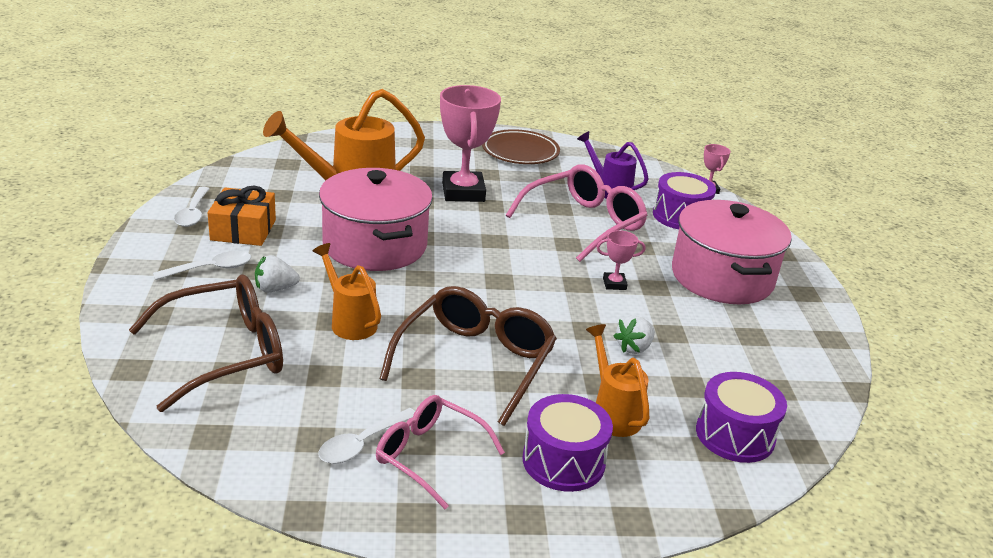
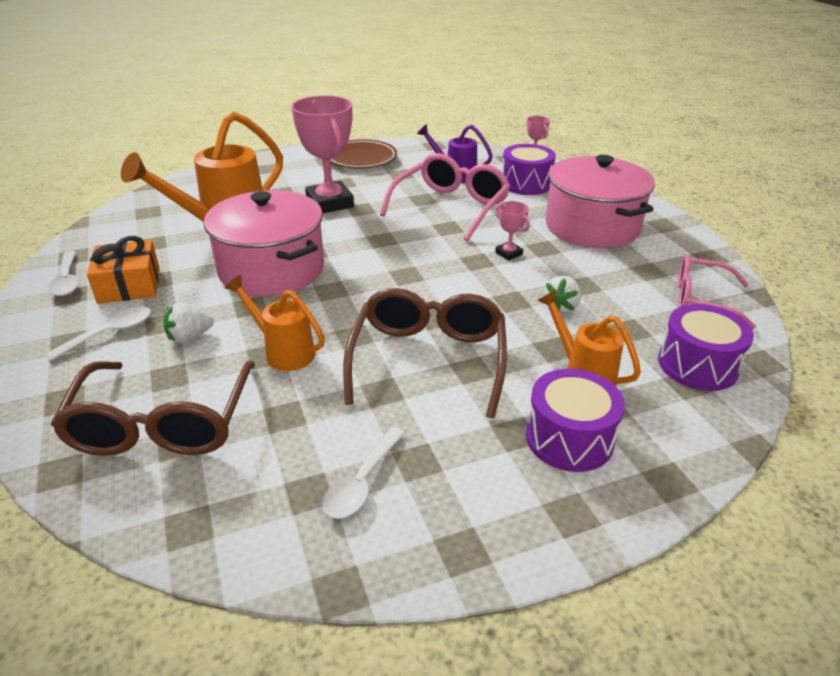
camera: 15 degrees left, 5 degrees up
(224, 353) = (163, 423): brown glasses -> brown glasses turned 135 degrees clockwise
(430, 456) = (439, 474): pink glasses -> pink glasses (702, 299)
(614, 284) = (508, 253): pink trophy -> pink trophy turned 75 degrees clockwise

